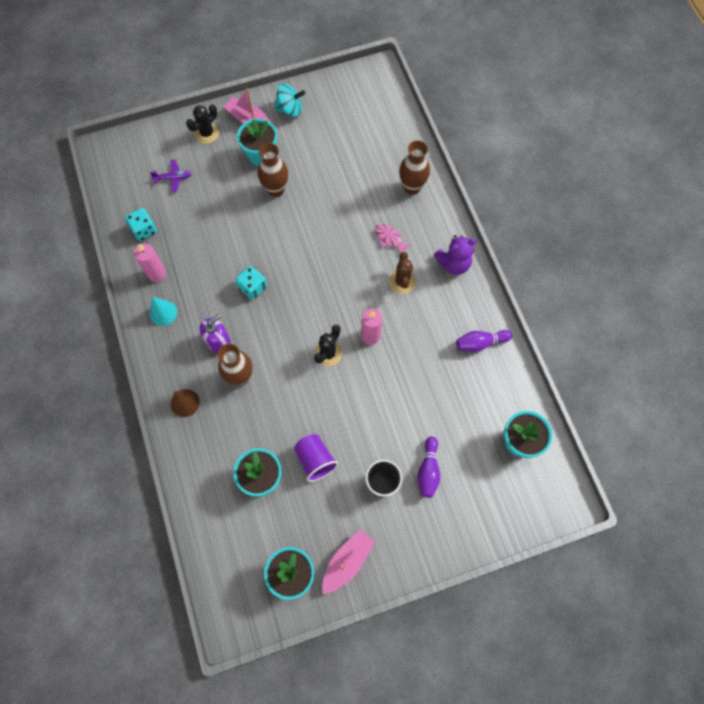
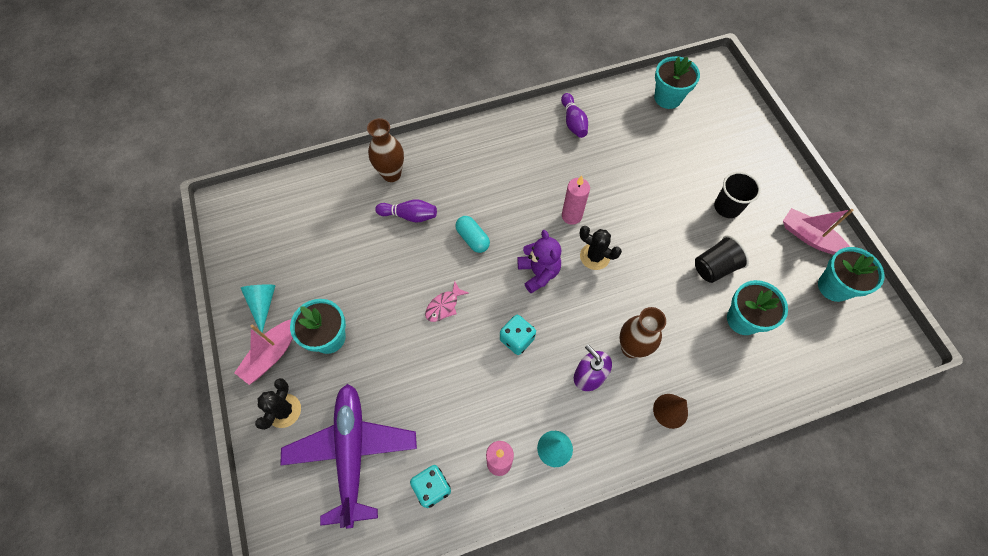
camera: 90 degrees left, 5 degrees down
(173, 178) = (352, 452): purple plane -> purple plane, size x2.49
(207, 133) = (284, 410): black cactus -> black cactus turned 60 degrees clockwise
(276, 190) = (382, 317): brown vase -> none
(290, 109) = (263, 304): turquoise spinning top -> turquoise cone
(315, 460) = (714, 267): purple cup -> black cup
(346, 253) = (472, 239): none -> turquoise capsule
(389, 238) = (455, 196): pink fish -> pink fish (444, 306)
(402, 282) = (507, 186): brown cactus -> none
(428, 470) = (707, 168): purple bowling pin -> purple bowling pin (409, 215)
(453, 263) = (486, 140): purple teddy bear -> purple teddy bear (538, 273)

